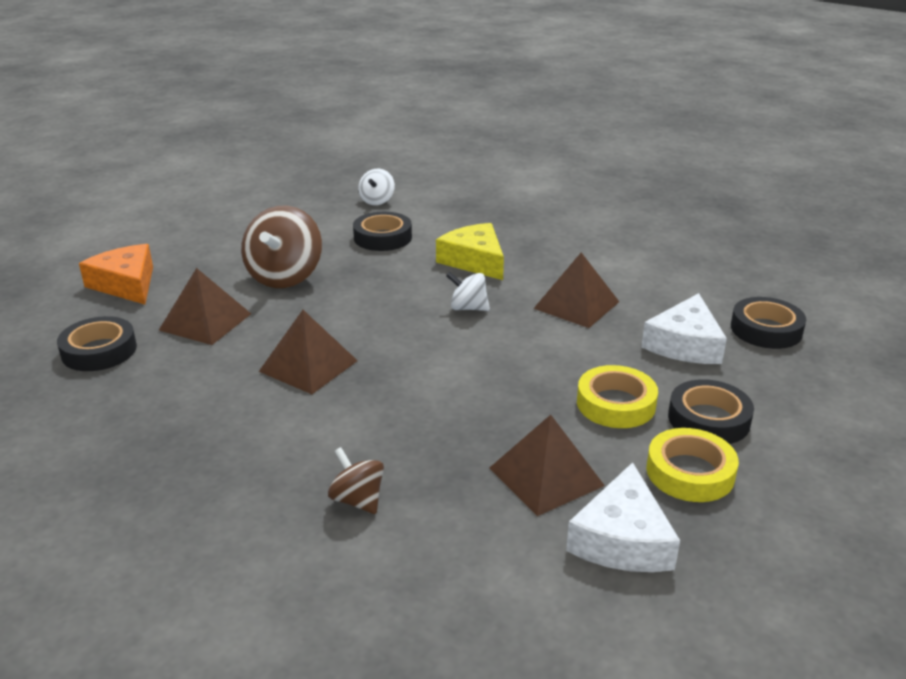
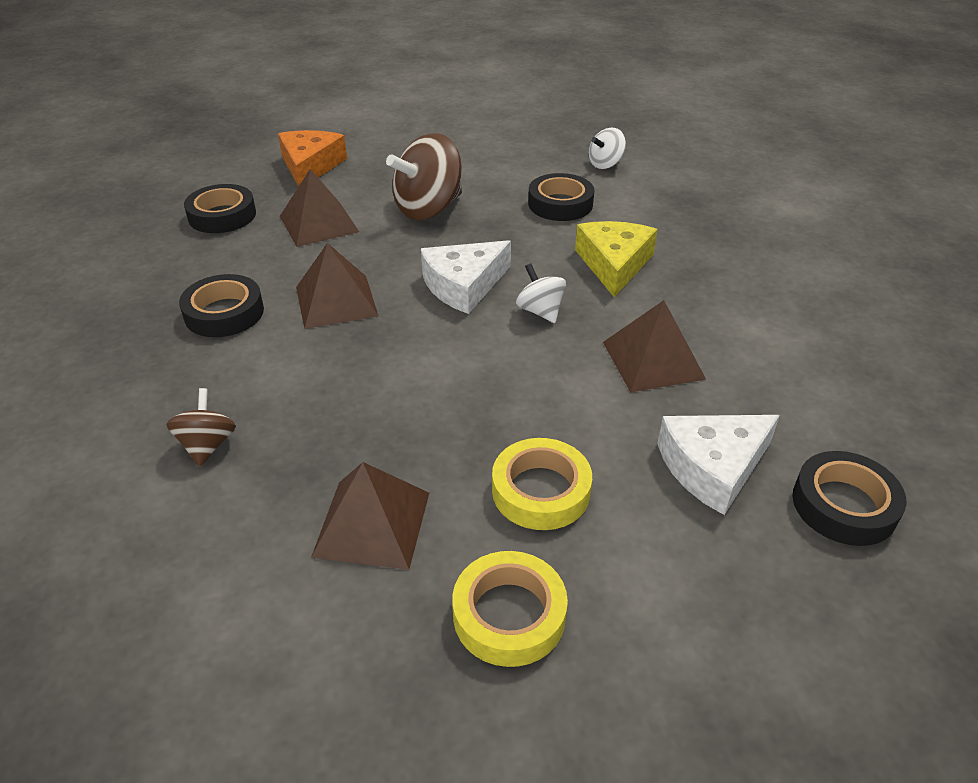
camera: 40 degrees right, 10 degrees up
(622, 539) = (347, 636): white cheese -> white cheese (464, 285)
(708, 419) = (614, 570): black tape -> black tape (224, 313)

